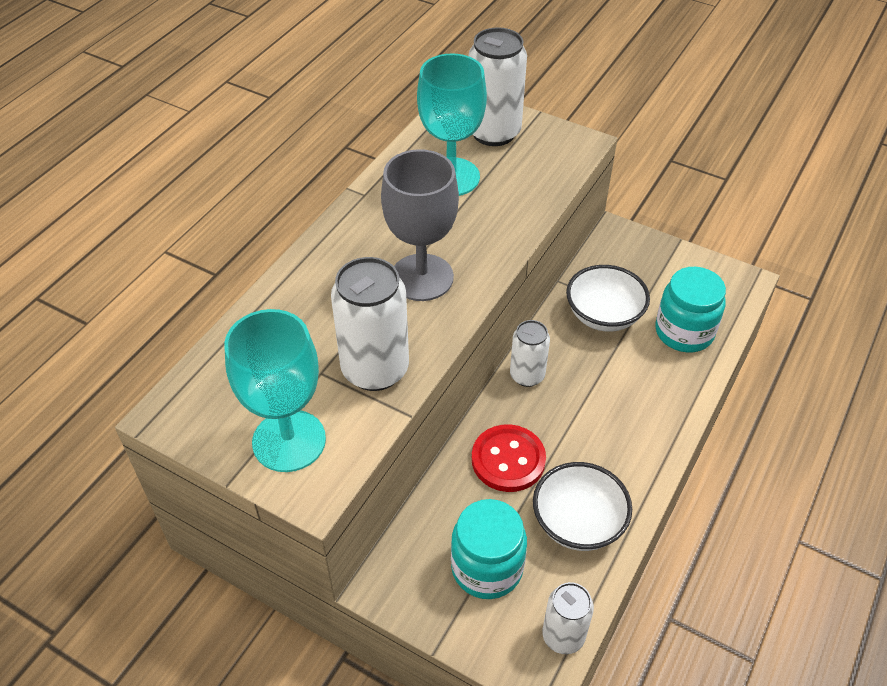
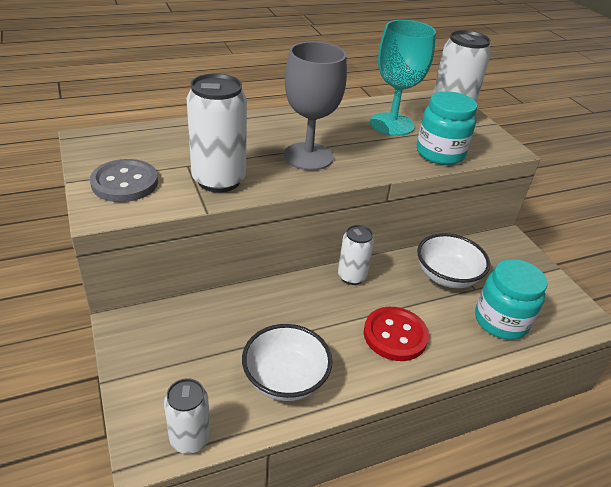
camera: 35 degrees right, 10 degrees down
(289, 441) = (125, 183): turquoise goblet -> grey button
(487, 568) = (194, 360): turquoise jar -> turquoise jar (440, 153)
(508, 460) = (283, 312): red button -> red button (395, 335)

